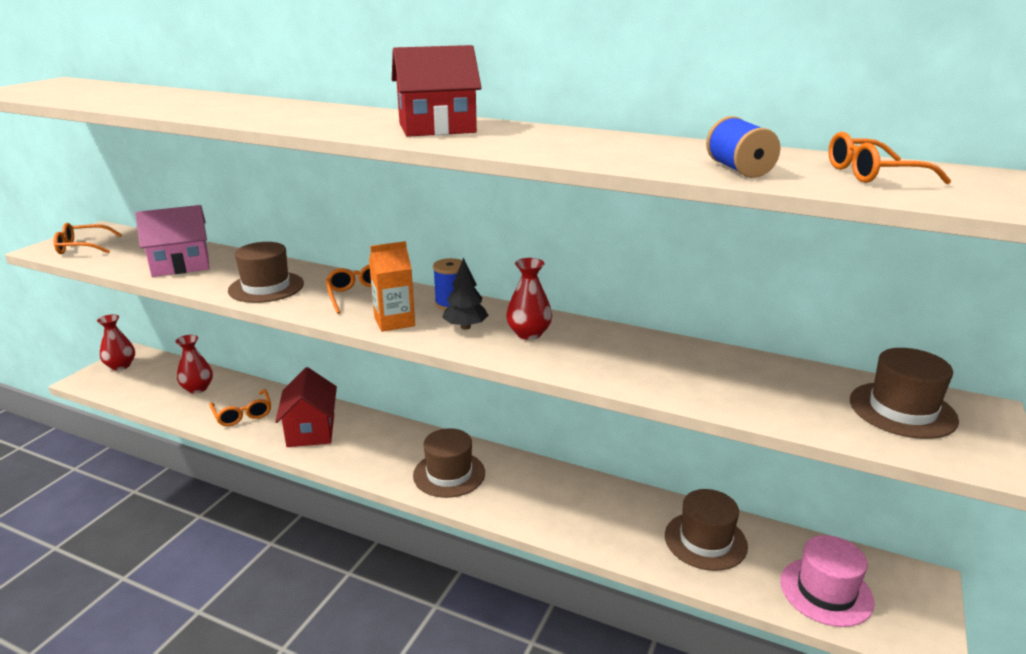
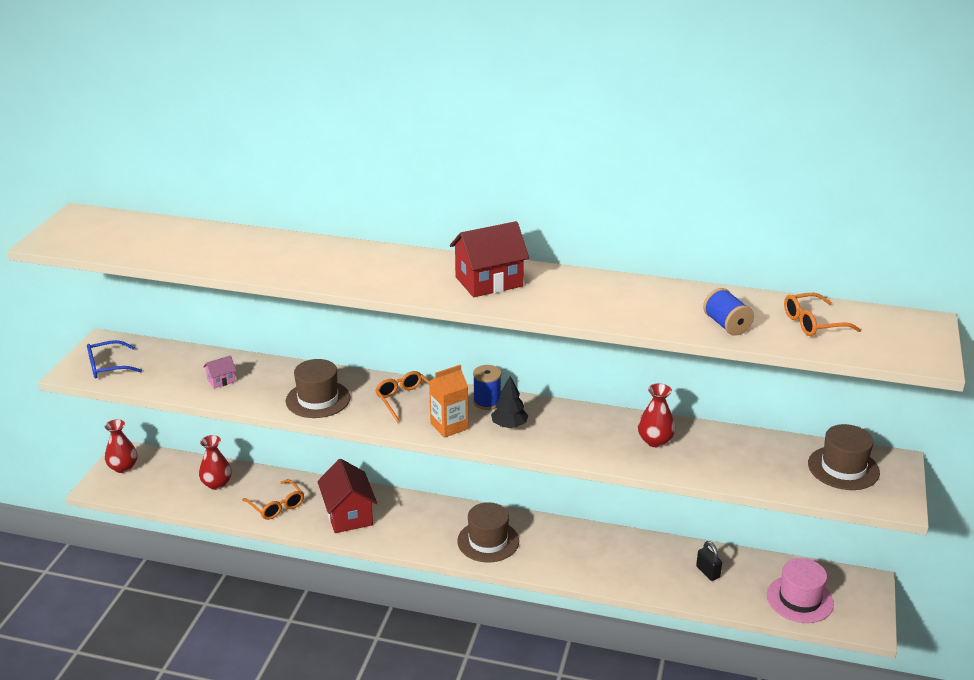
camera: 10 degrees left, 5 degrees up
(82, 247) = (108, 366): orange glasses -> blue glasses
(180, 265) = (221, 380): pink house -> pink house, size x0.47
(529, 333) = (562, 427): red vase -> red vase (655, 441)
(705, 541) = (707, 572): brown hat -> black padlock

